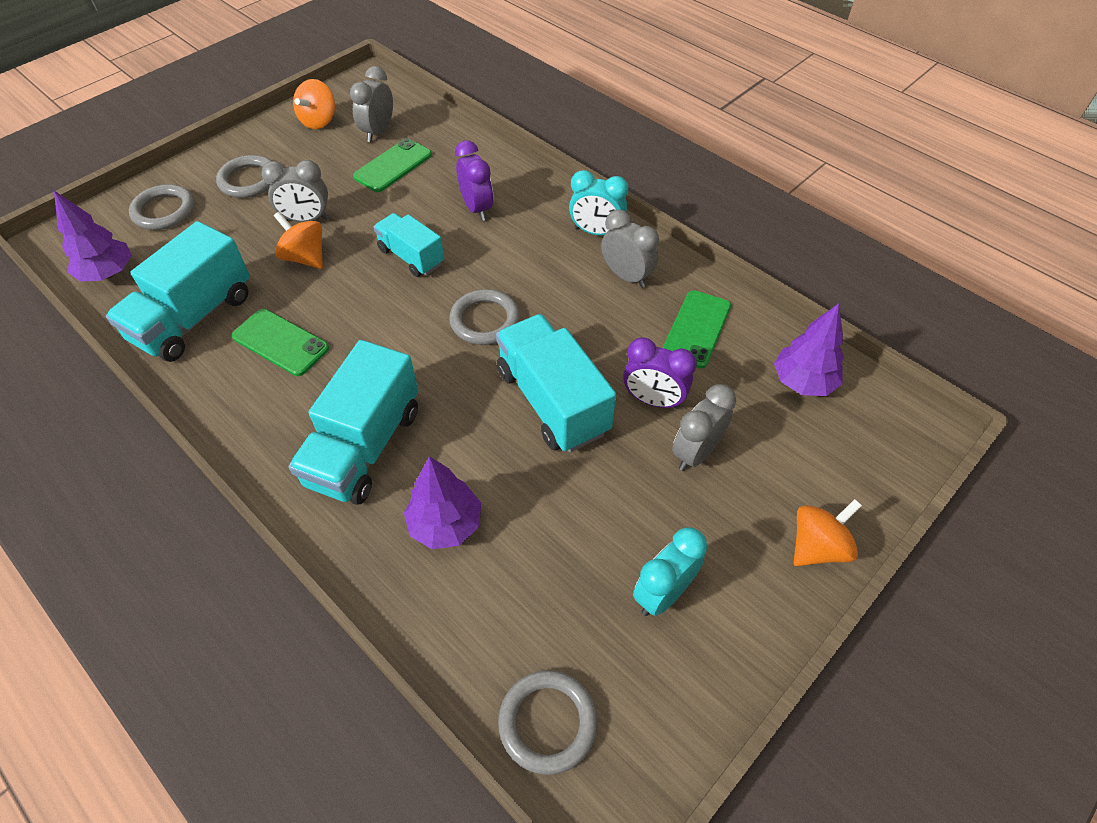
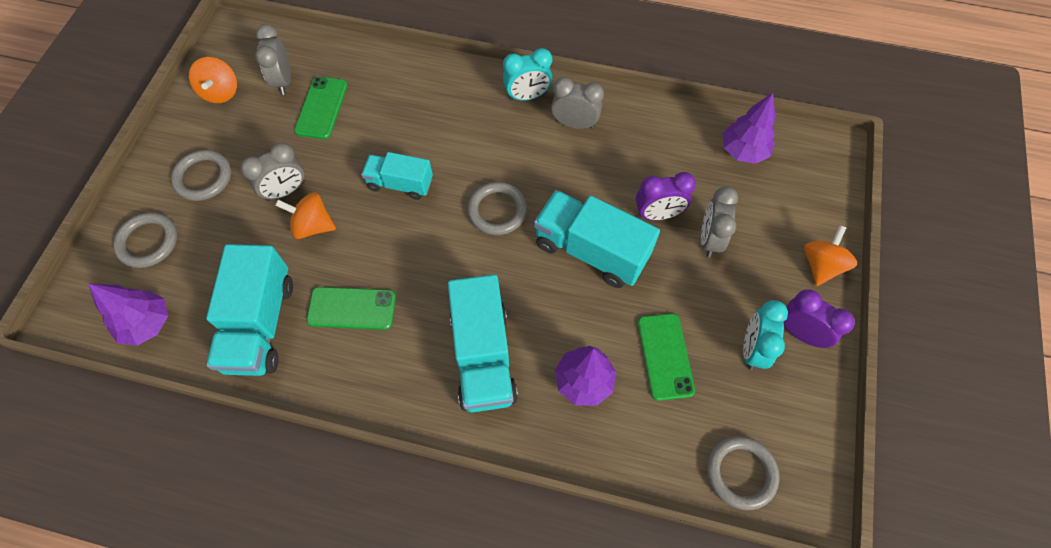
camera: 30 degrees left, 10 degrees up
(477, 208) = (421, 117): purple clock -> purple clock (800, 333)
(696, 329) = (650, 144): green phone -> green phone (665, 356)

